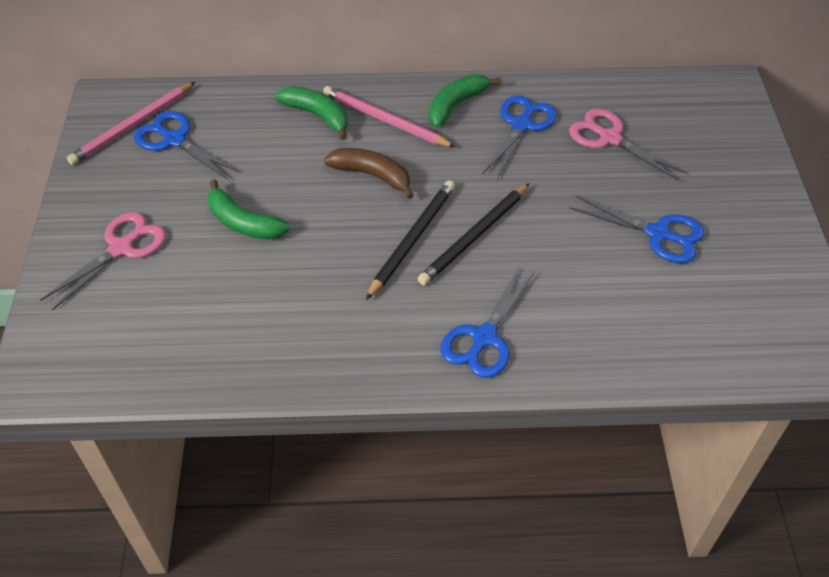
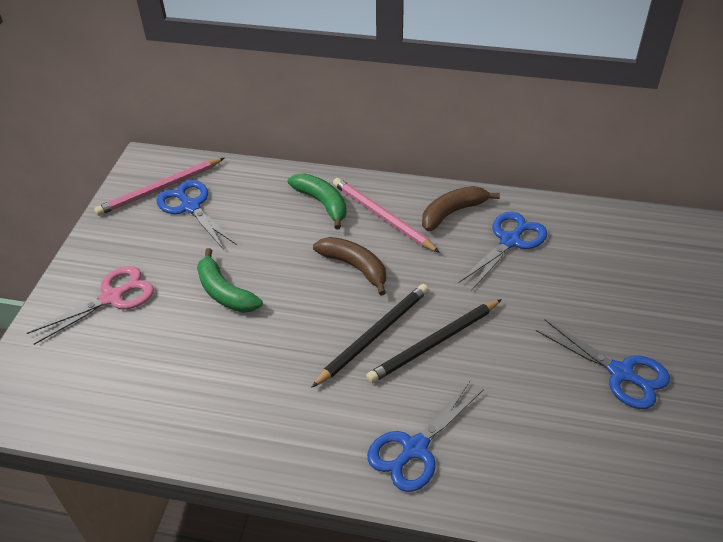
camera: 15 degrees right, 5 degrees down
(456, 105) = (452, 212): green banana -> brown banana
(609, 138) = (594, 267): pink scissors -> none

